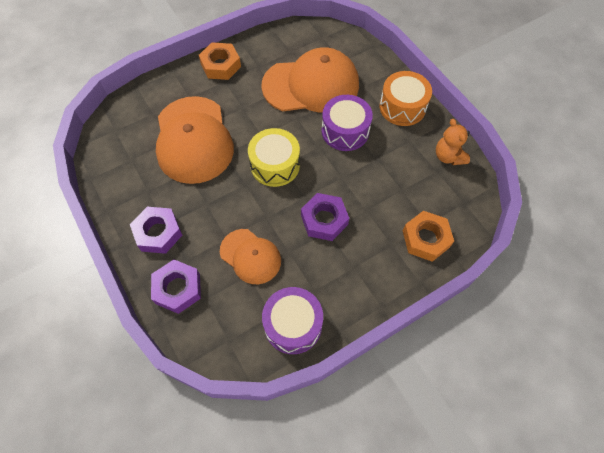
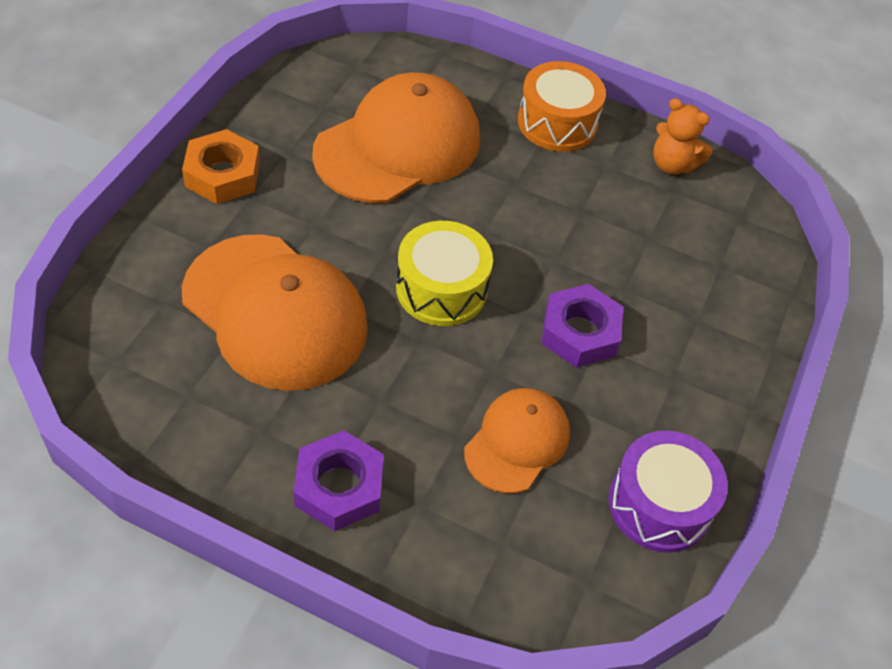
camera: 40 degrees left, 10 degrees down
(178, 289) = (445, 554): purple nut -> none
(250, 256) = (517, 442): orange cap -> orange cap turned 60 degrees counterclockwise
(345, 131) = (504, 191): purple drum -> none
(426, 239) = (733, 289): orange nut -> none

